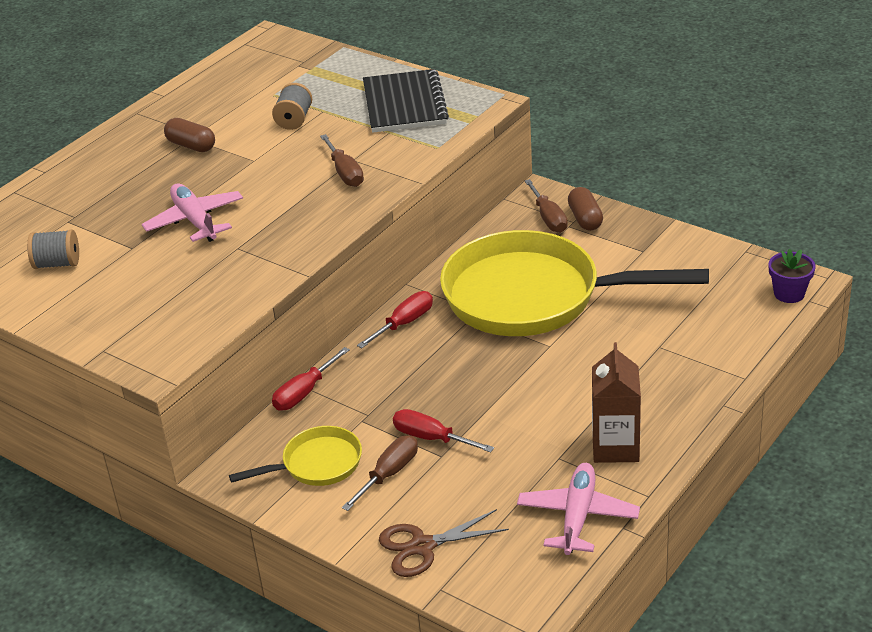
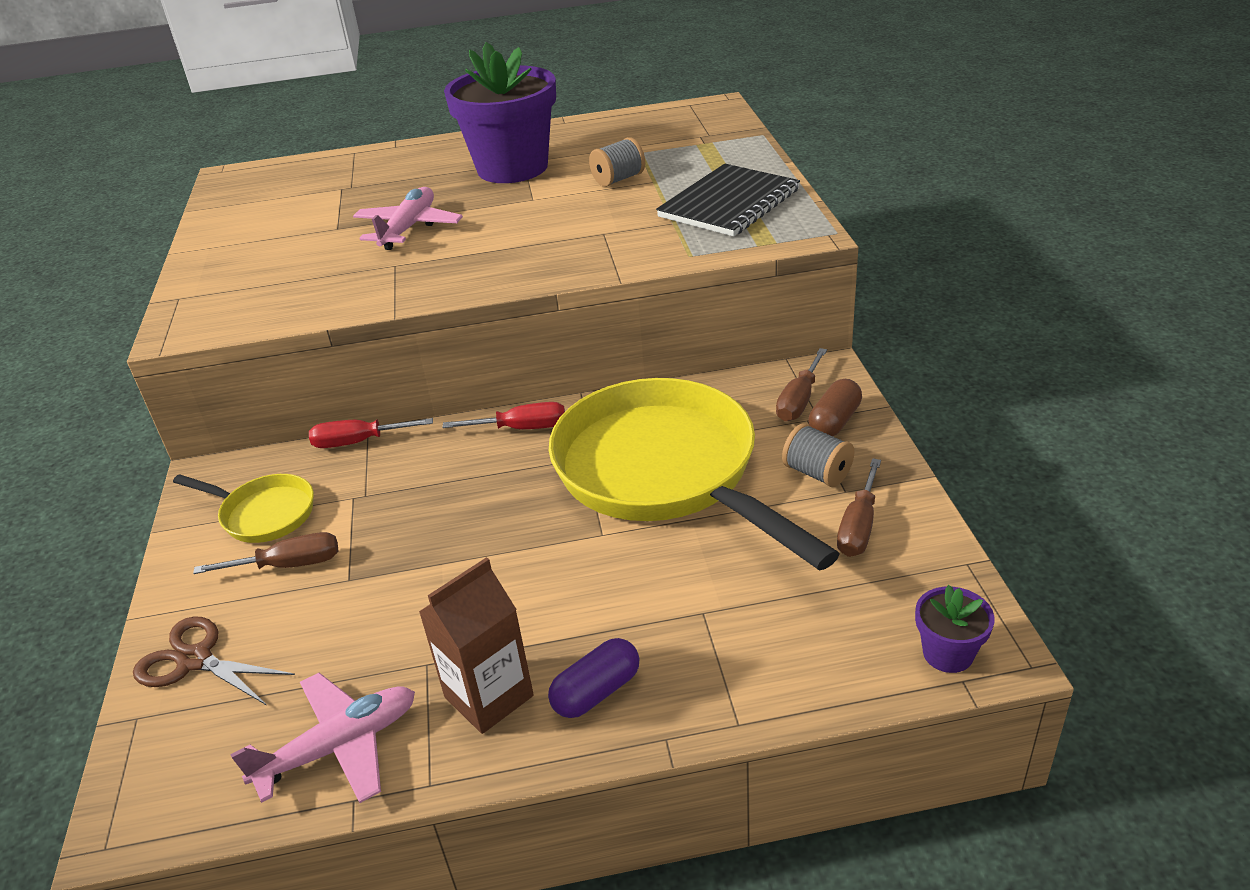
camera: 45 degrees right, 0 degrees up
(57, 264) = (278, 216): grey spool -> grey spool (817, 473)
(191, 146) = (512, 168): brown capsule -> purple flower pot
(345, 173) = (576, 242): brown screwdriver -> brown screwdriver (858, 526)
(431, 438) = (369, 555): red screwdriver -> none
(663, 410) = (596, 691): none -> purple capsule

